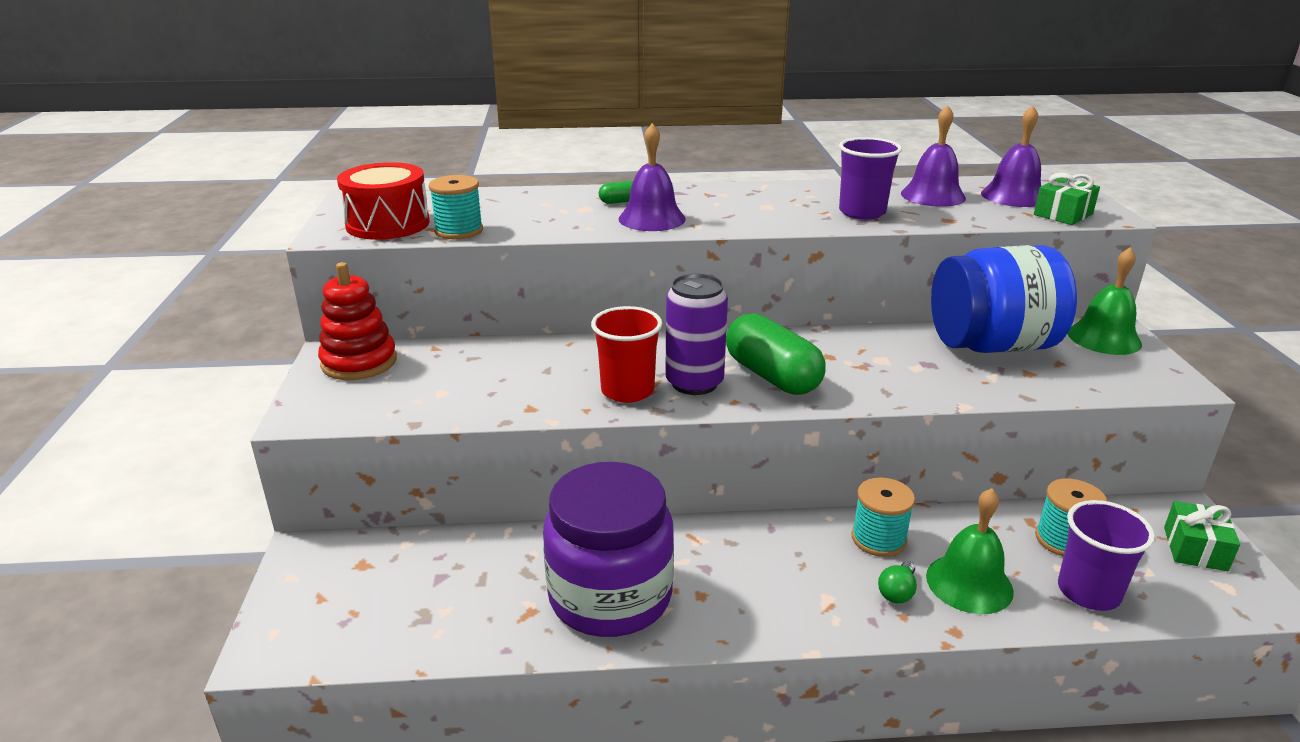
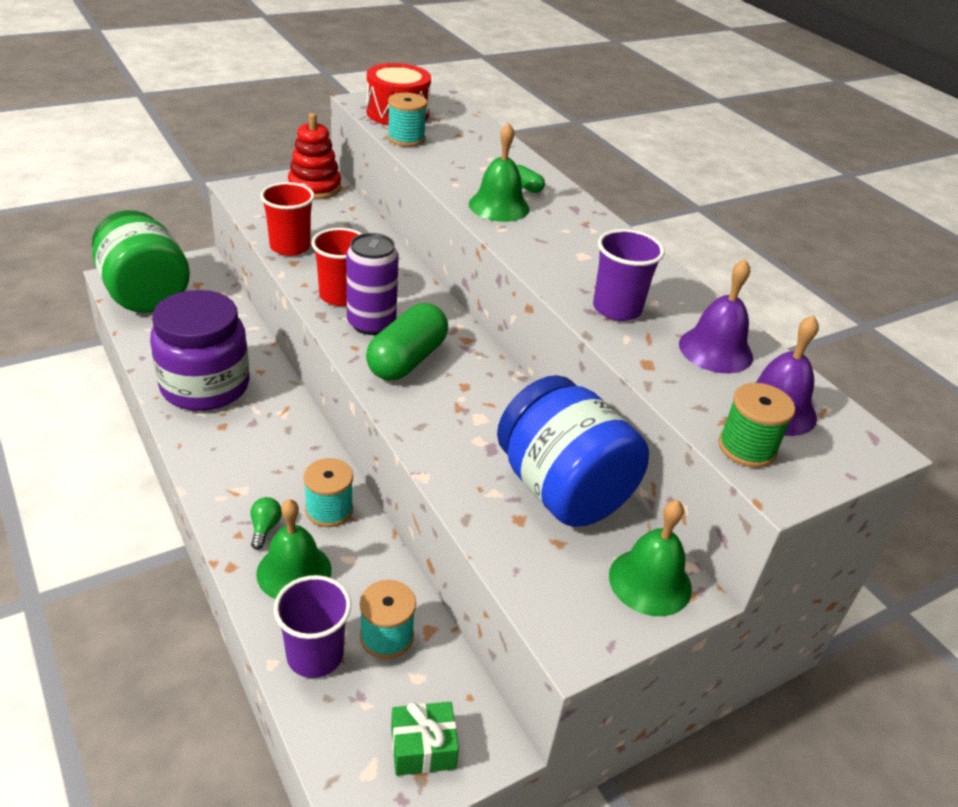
camera: 60 degrees right, 10 degrees up
(342, 623) = (145, 294): none -> green jar
(492, 404) = (290, 247): none -> red cup
(652, 218) = (499, 206): purple bell -> green bell
(897, 592) = (265, 528): green light bulb -> green light bulb turned 90 degrees clockwise
(1063, 214) = (747, 448): green gift -> green spool

